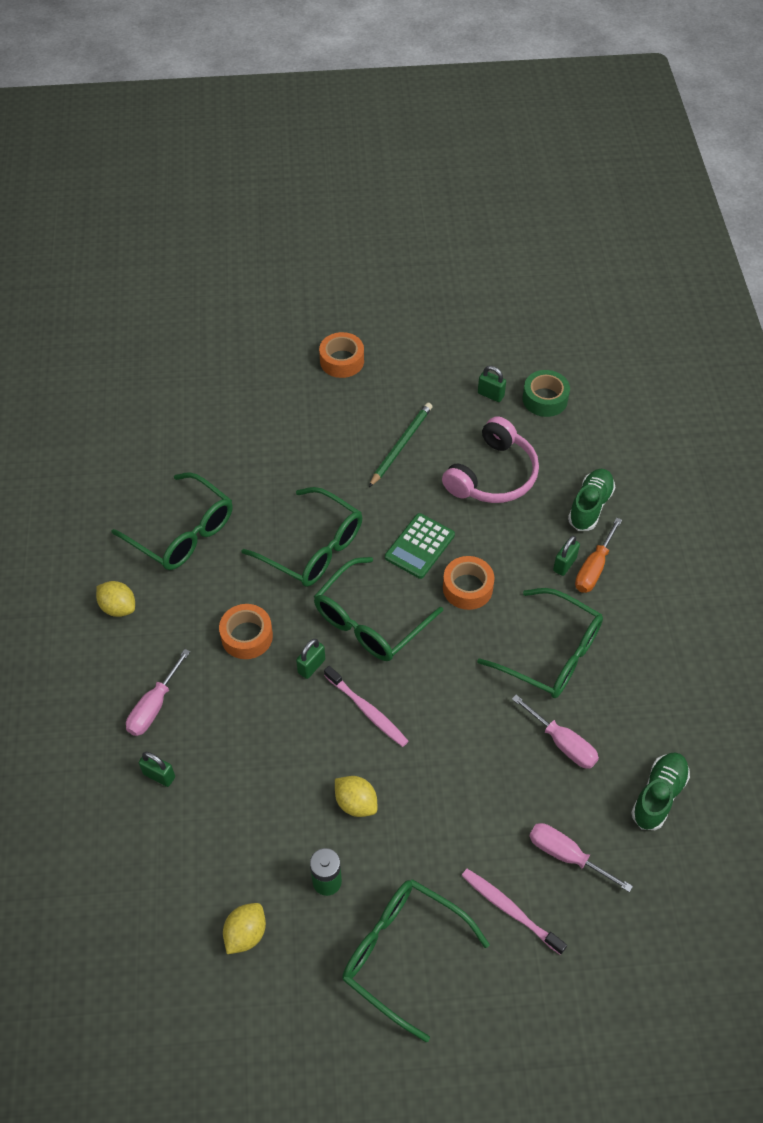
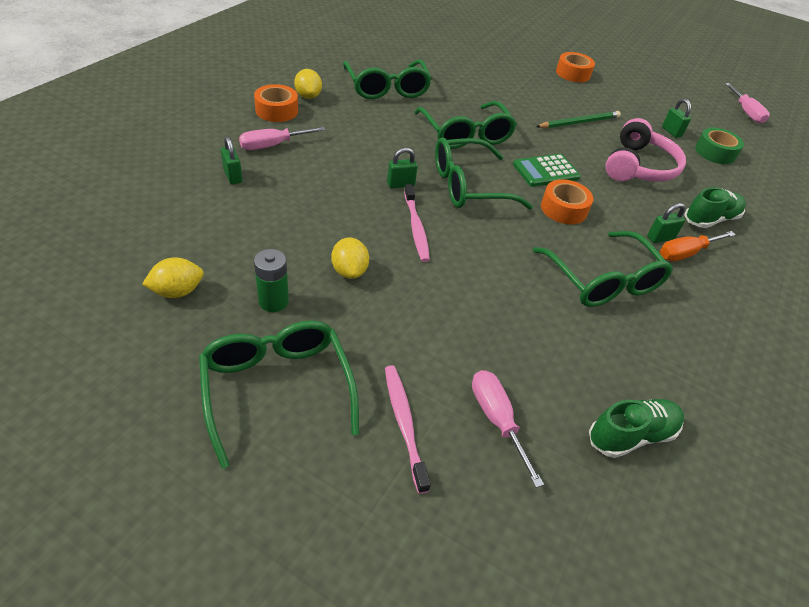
camera: 30 degrees right, 10 degrees down
(247, 636) = (373, 148): orange tape -> orange tape (276, 110)
(493, 475) = (638, 167): pink headphones -> pink headphones turned 45 degrees counterclockwise
(562, 743) = (564, 340): pink screwdriver -> pink screwdriver (746, 112)

